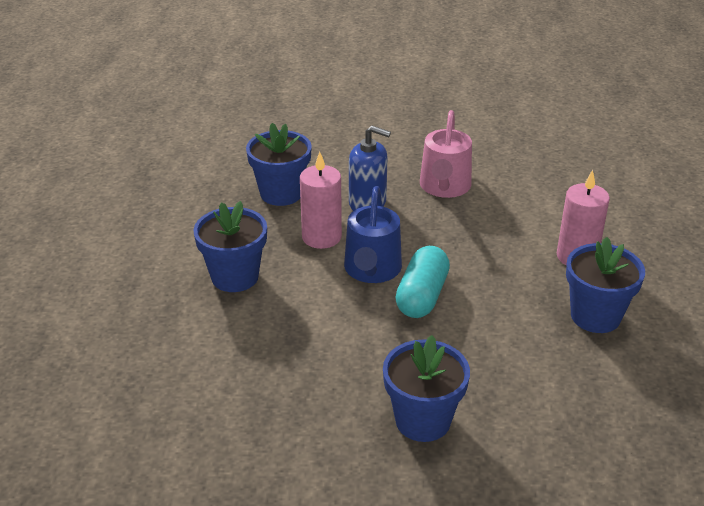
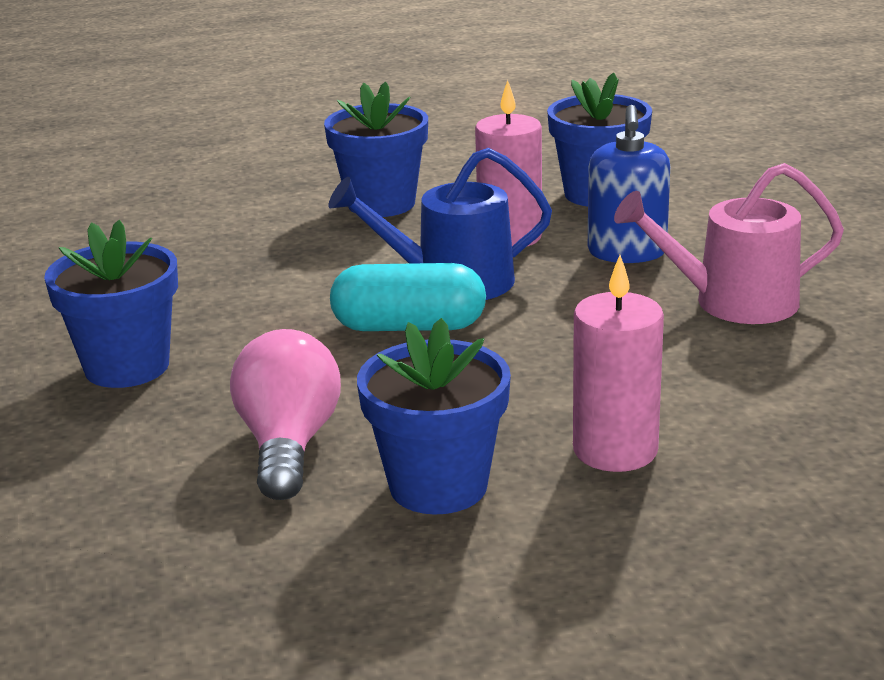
camera: 75 degrees right, 10 degrees down
(542, 361) = (288, 445): none -> pink light bulb

